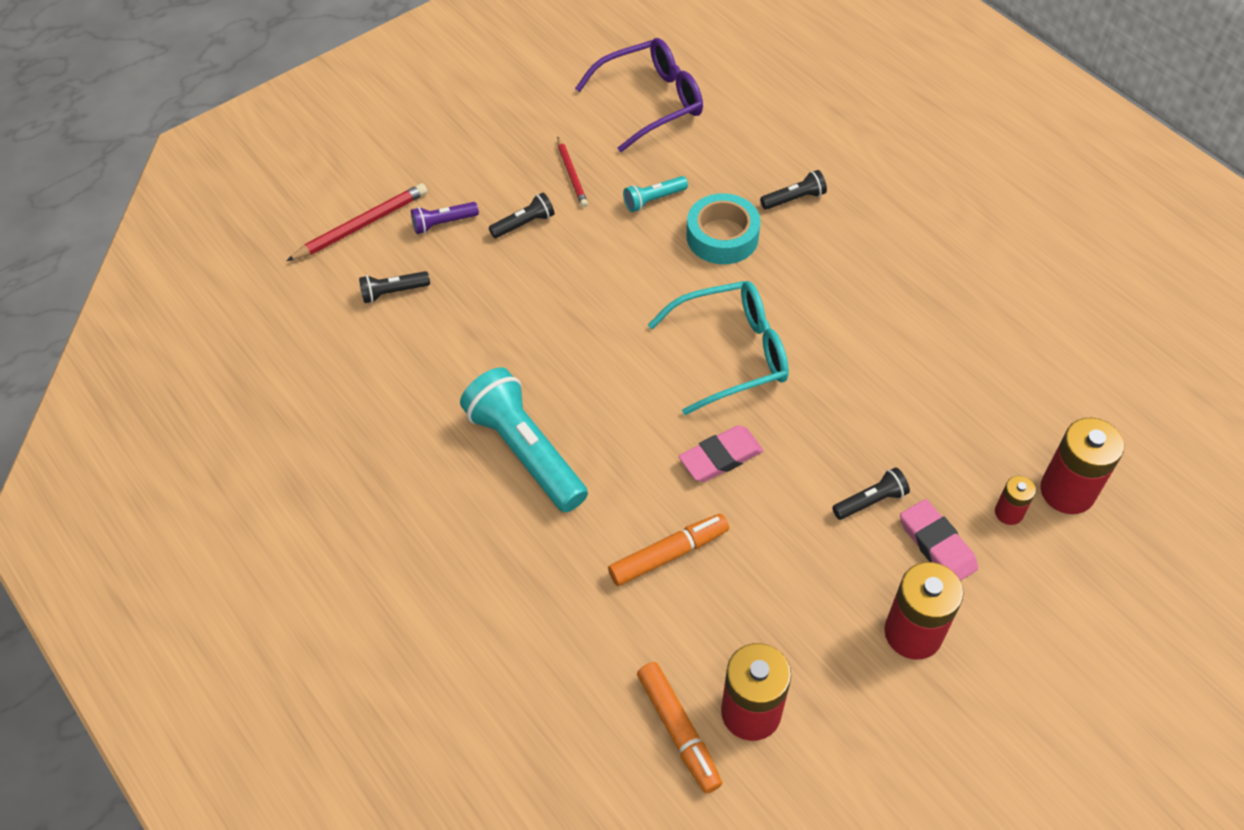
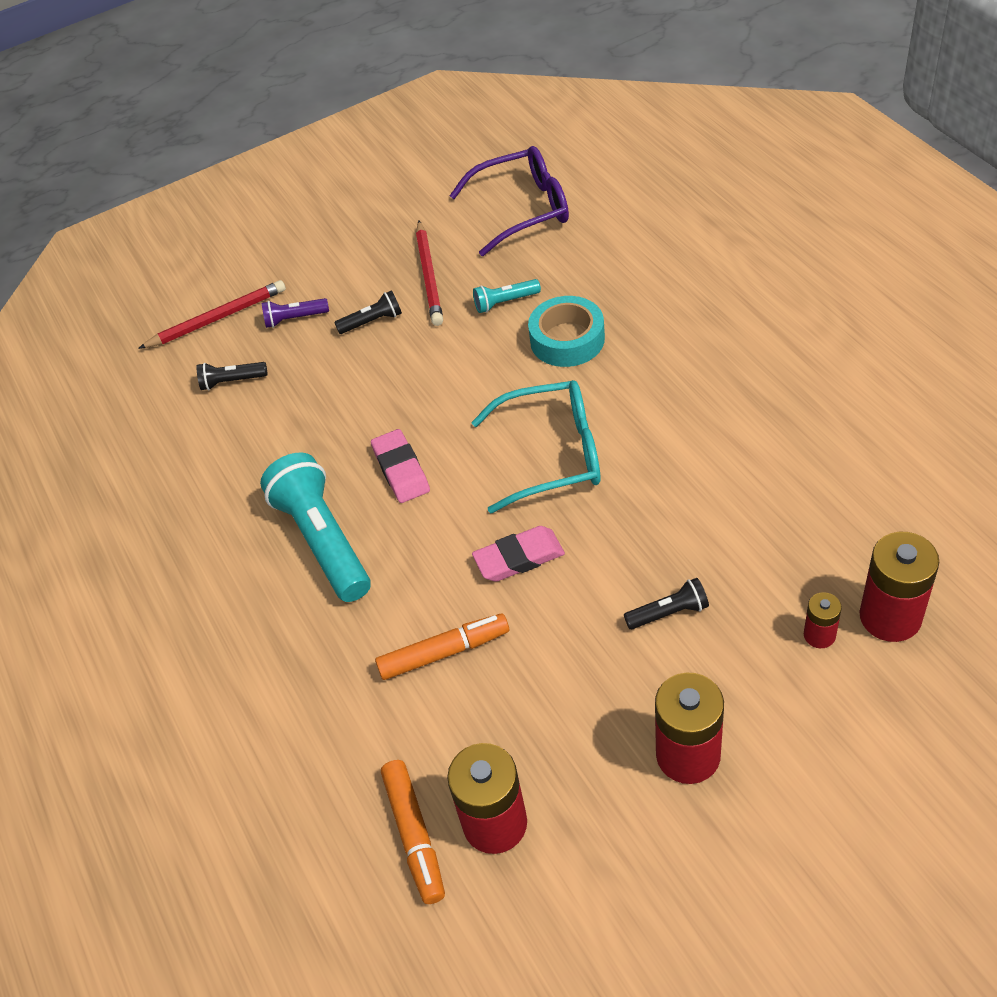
camera: 15 degrees right, 5 degrees down
(572, 174) = (429, 276): red pencil -> red pencil, size x1.57
(794, 199) = (649, 305): black flashlight -> none
(937, 545) = (732, 663): pink eraser -> pink eraser (401, 470)

